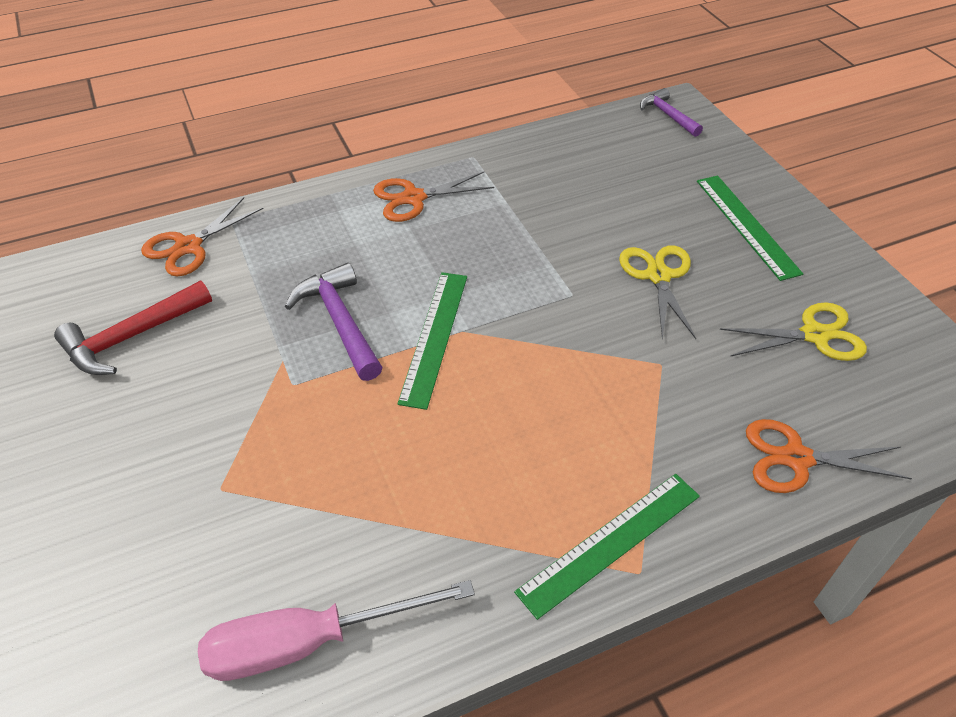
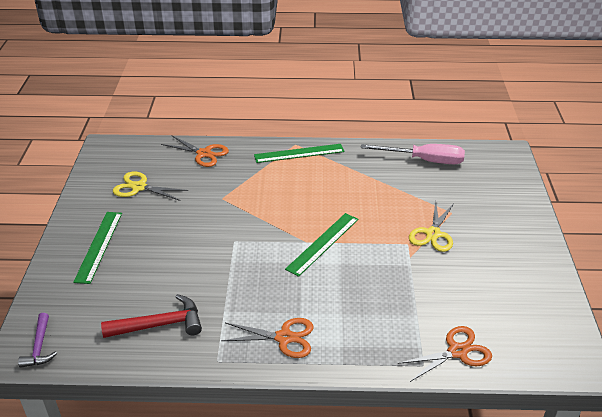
camera: 155 degrees left, 10 degrees down
(132, 337) = (496, 297): red hammer -> red hammer (160, 325)
(340, 322) = (371, 267): purple hammer -> none
(658, 276) = (179, 235): yellow scissors -> yellow scissors (433, 234)

